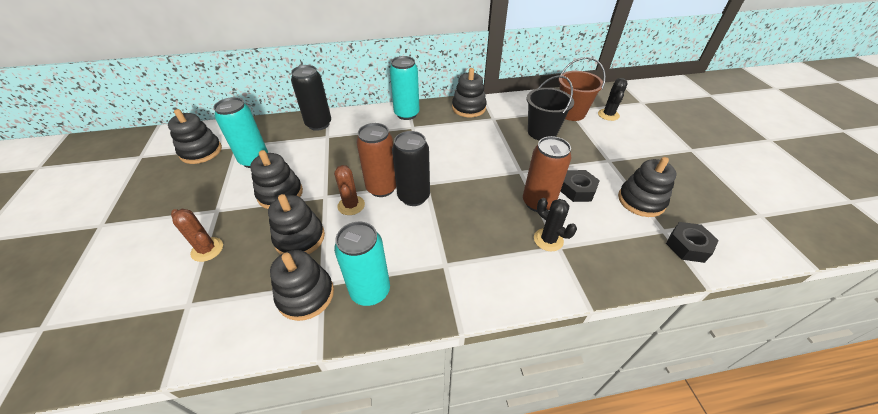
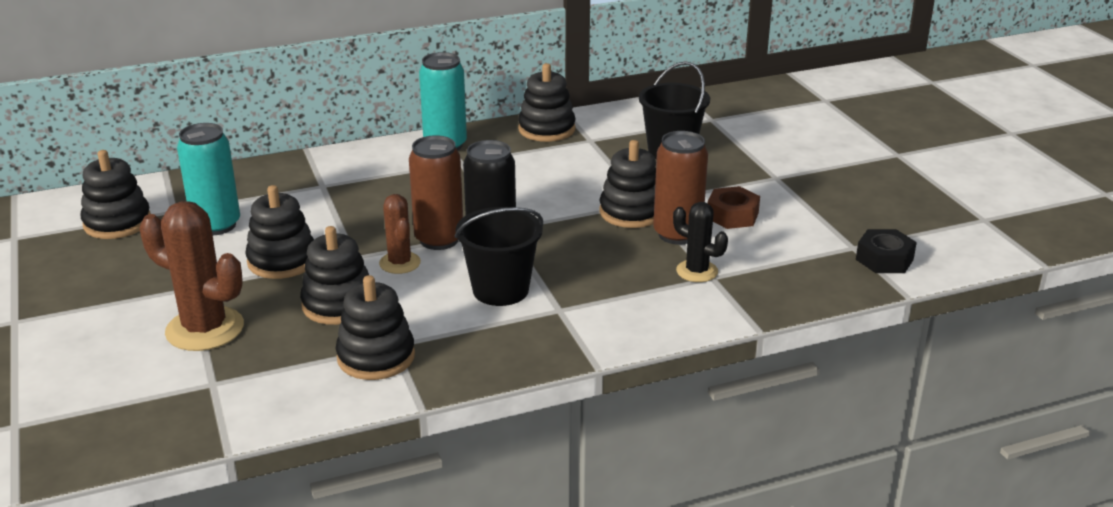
camera: 10 degrees left, 15 degrees down
(207, 249) = (205, 329): brown cactus -> brown cactus, size x1.71
(319, 124) = (300, 171): black can -> none
(370, 291) = (464, 344): turquoise can -> none
(409, 239) = (500, 290): none -> black bucket
(571, 113) = (714, 123): brown bucket -> none
(577, 190) = (732, 215): black nut -> brown nut
(608, 115) = (773, 121): black cactus -> none
(641, 201) = (823, 219): black stacking toy -> black stacking toy (631, 212)

